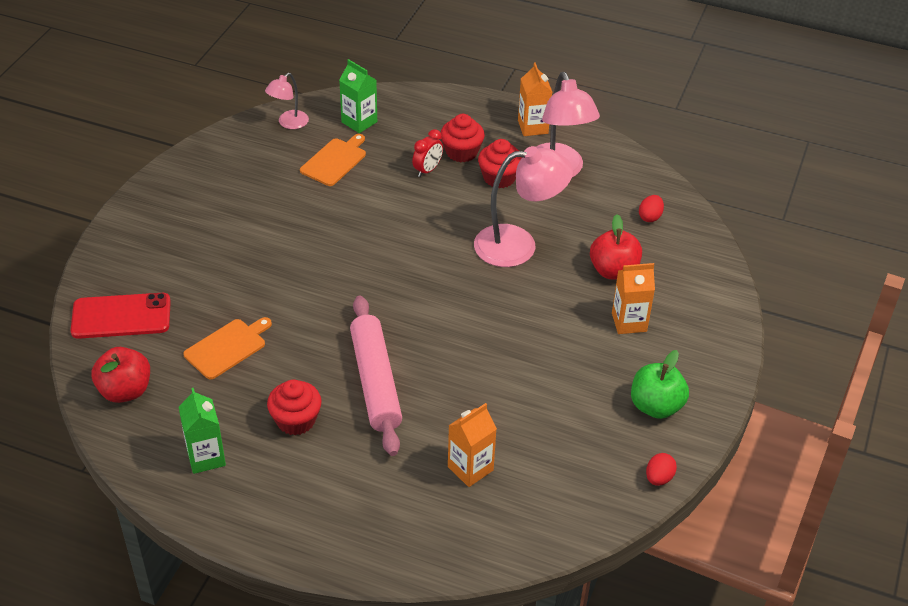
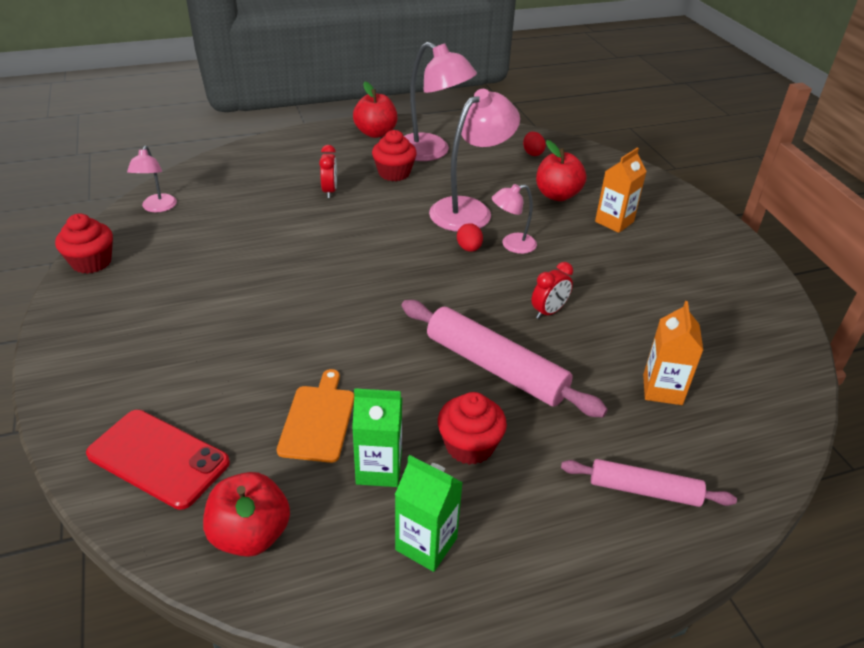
camera: 40 degrees left, 5 degrees down
(121, 316) = (158, 458): red phone -> red phone turned 75 degrees clockwise
(335, 161) = (238, 217): orange cutting board -> none
(359, 122) = (226, 182): green carton -> green carton (379, 469)
(366, 516) = (644, 490): none -> pink rolling pin
(461, 152) = (342, 169): red cupcake -> red cupcake (91, 262)
(467, 365) = (548, 312): none -> red clock
(512, 295) = (512, 245): none -> pink lamp
(533, 127) = (375, 133): orange carton -> red apple
(656, 406) = (710, 265): green apple -> none
(659, 478) = (784, 312): red egg -> red egg (469, 248)

